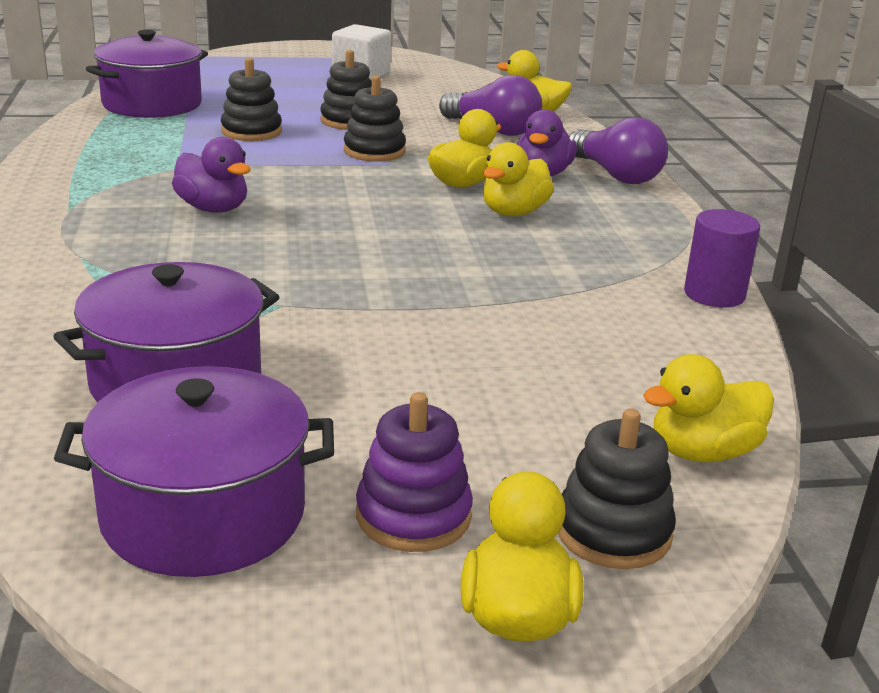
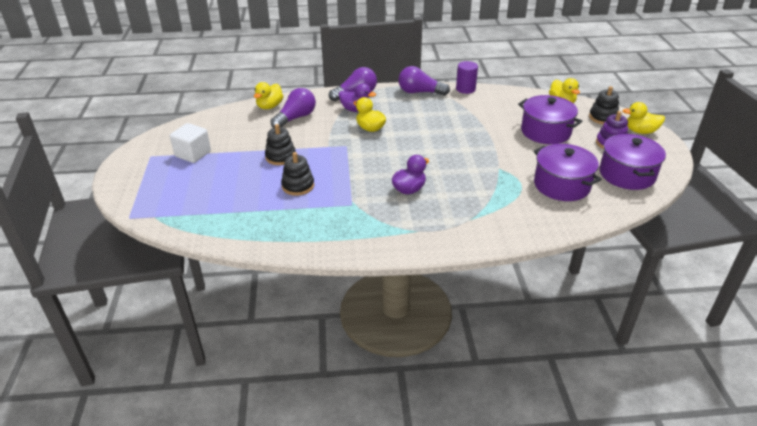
camera: 85 degrees left, 10 degrees up
(152, 104) = (243, 225): purple pot -> purple pot (545, 132)
(374, 151) = (328, 149): black stacking toy -> none
(514, 212) = (401, 119): yellow duck -> none
(661, 237) = (420, 92): none -> purple light bulb

